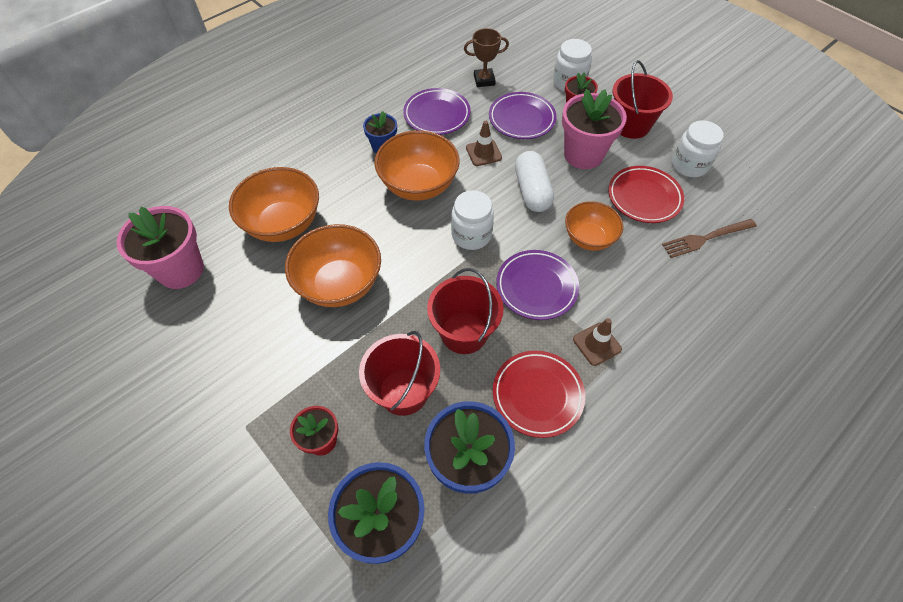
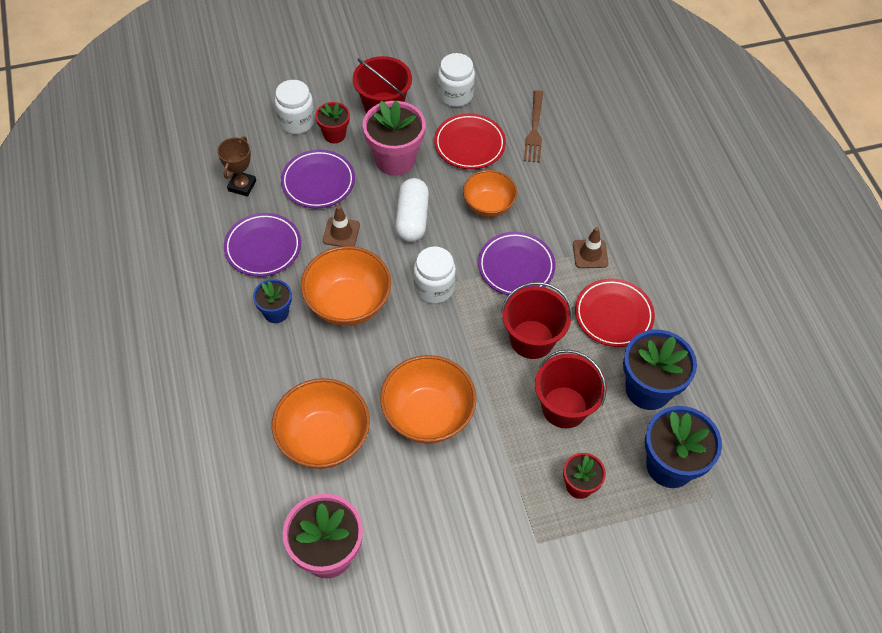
camera: 65 degrees left, 0 degrees up
(532, 191) = (412, 218): white capsule -> white capsule turned 75 degrees clockwise

